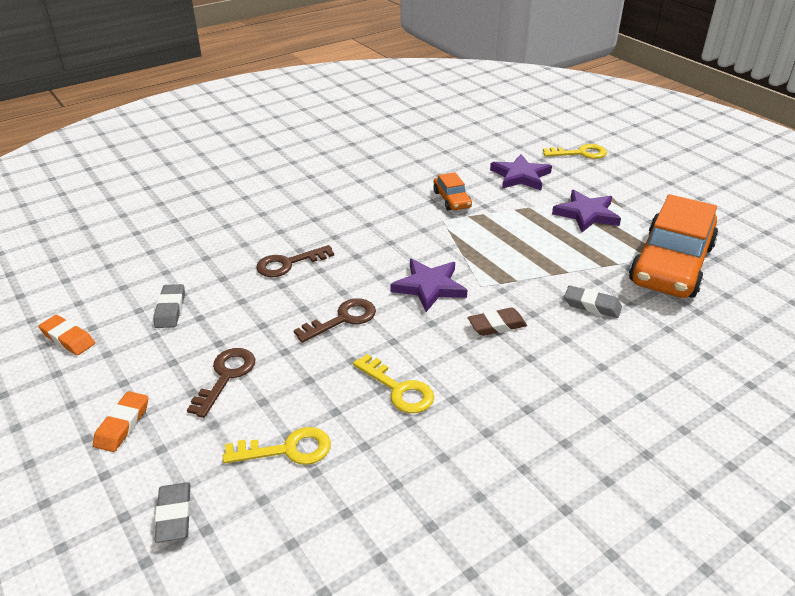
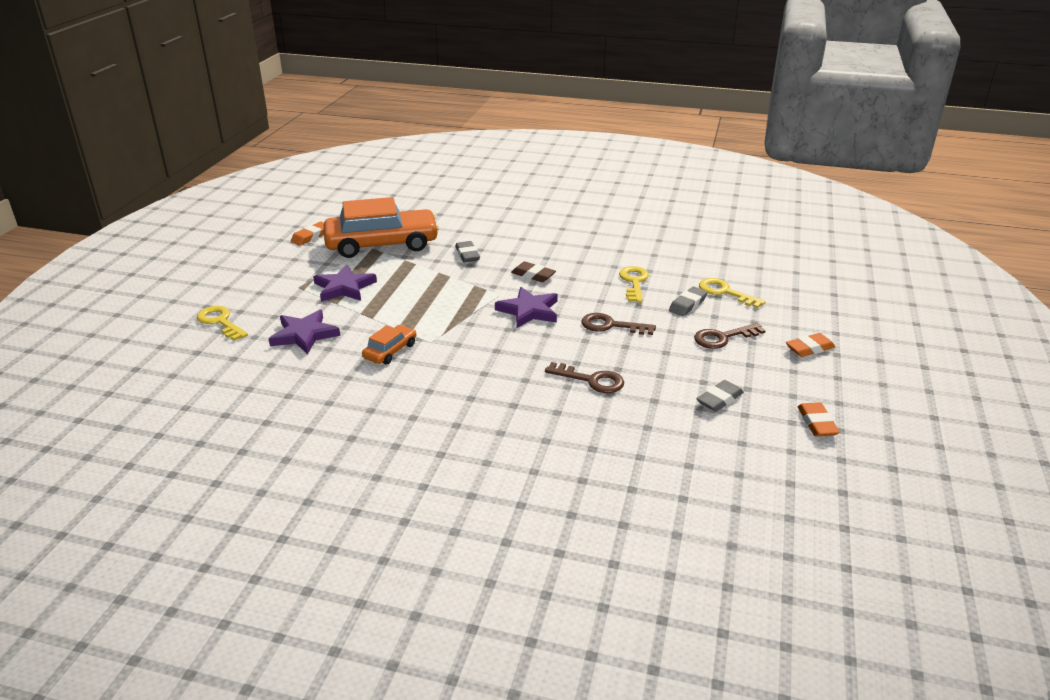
camera: 130 degrees left, 5 degrees down
(174, 515) = (807, 300): grey eraser -> grey eraser (687, 305)
(727, 231) = (311, 236): none -> orange eraser

